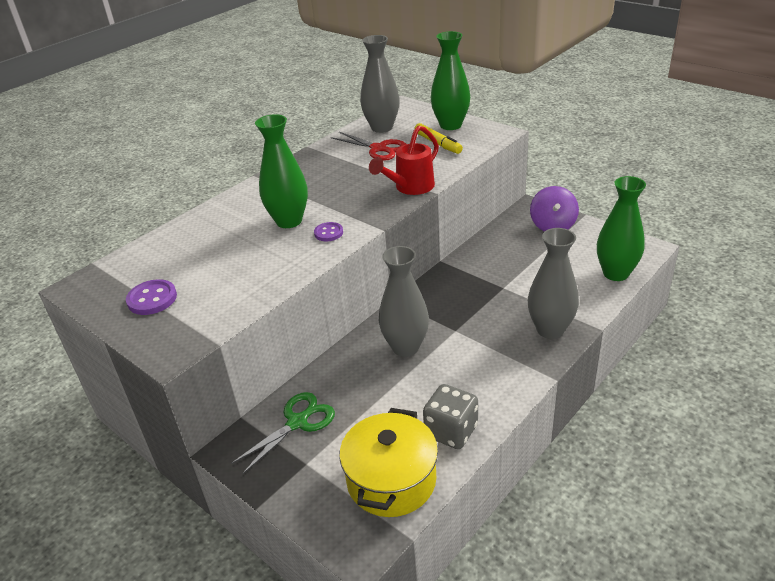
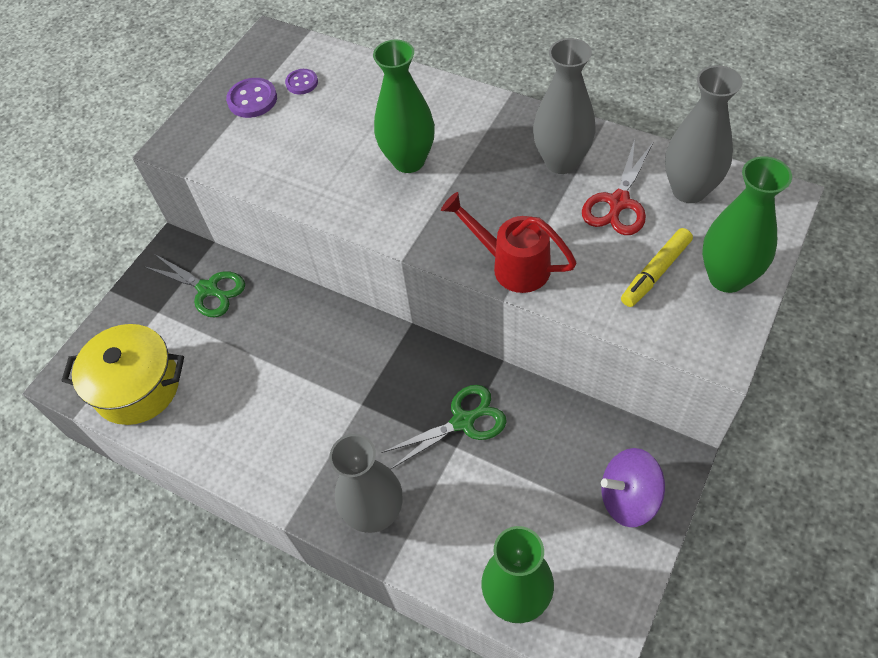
camera: 80 degrees right, 20 degrees up
(328, 233) = (387, 206): purple button -> purple button (302, 83)
(405, 347) = (325, 357): grey vase -> grey vase (561, 161)
(451, 431) = (200, 427): grey dice -> none
(484, 282) = (462, 421): none -> green scissors

